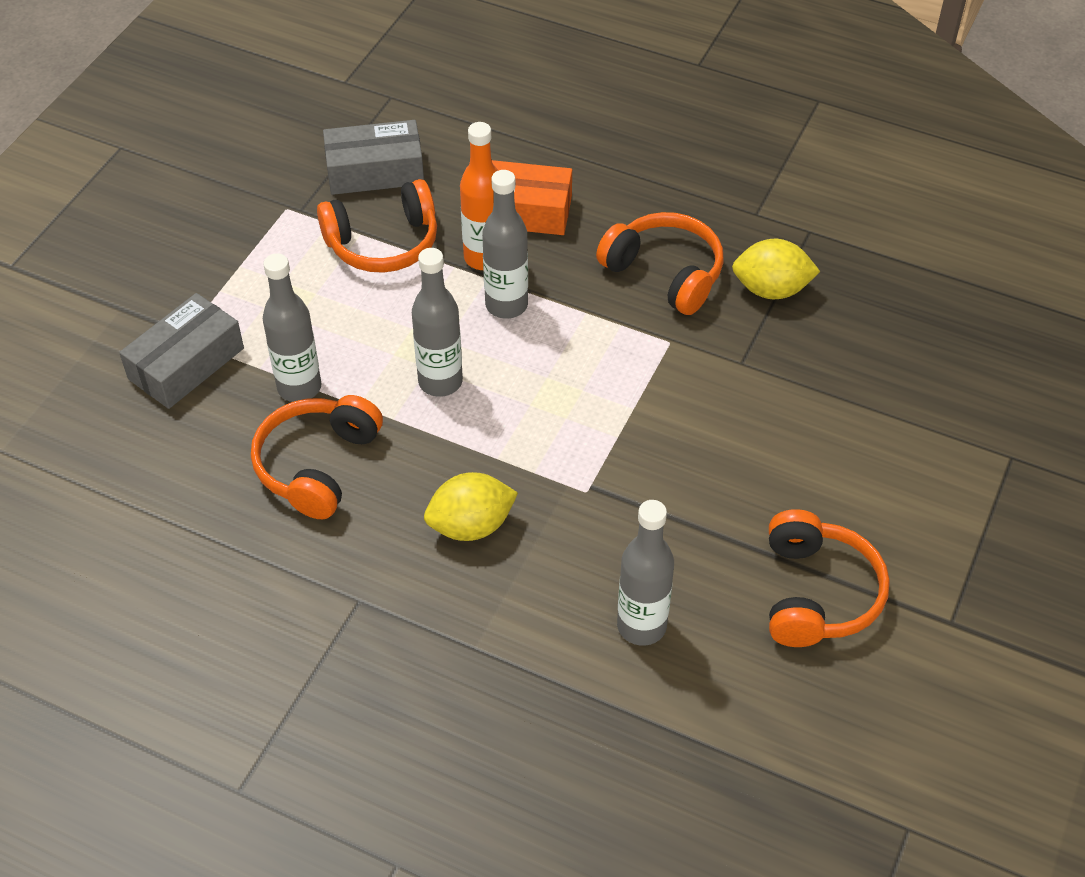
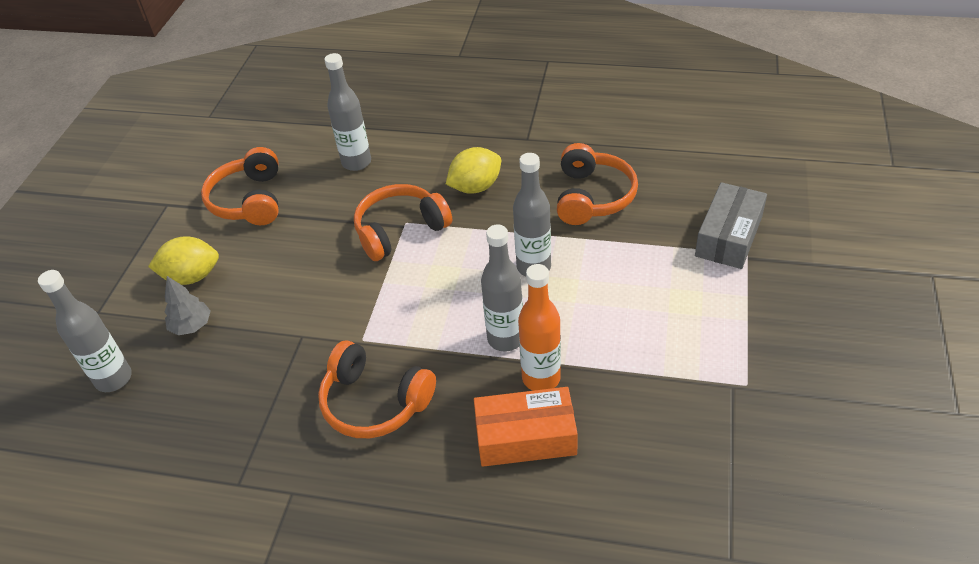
camera: 170 degrees right, 5 degrees down
(299, 387) = (635, 239): grey bottle -> grey bottle (114, 379)
(375, 171) = (689, 448): grey box -> none
(383, 243) = (637, 370): orange headphones -> orange headphones (400, 230)
(771, 289) = (277, 409): yellow lemon -> yellow lemon (192, 277)
(880, 407) = (192, 326): none -> grey tree

